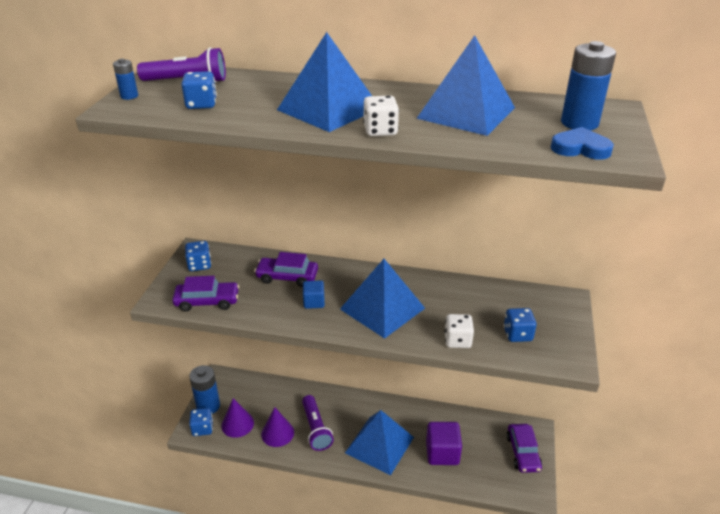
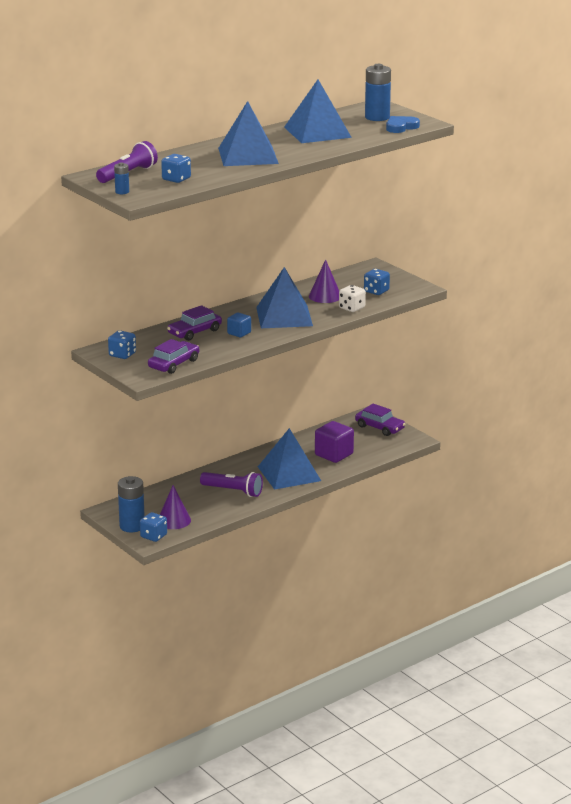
camera: 50 degrees left, 10 degrees down
(277, 433) = (211, 507): purple cone -> purple cone (325, 296)
(380, 131) = (300, 154): white dice -> none

